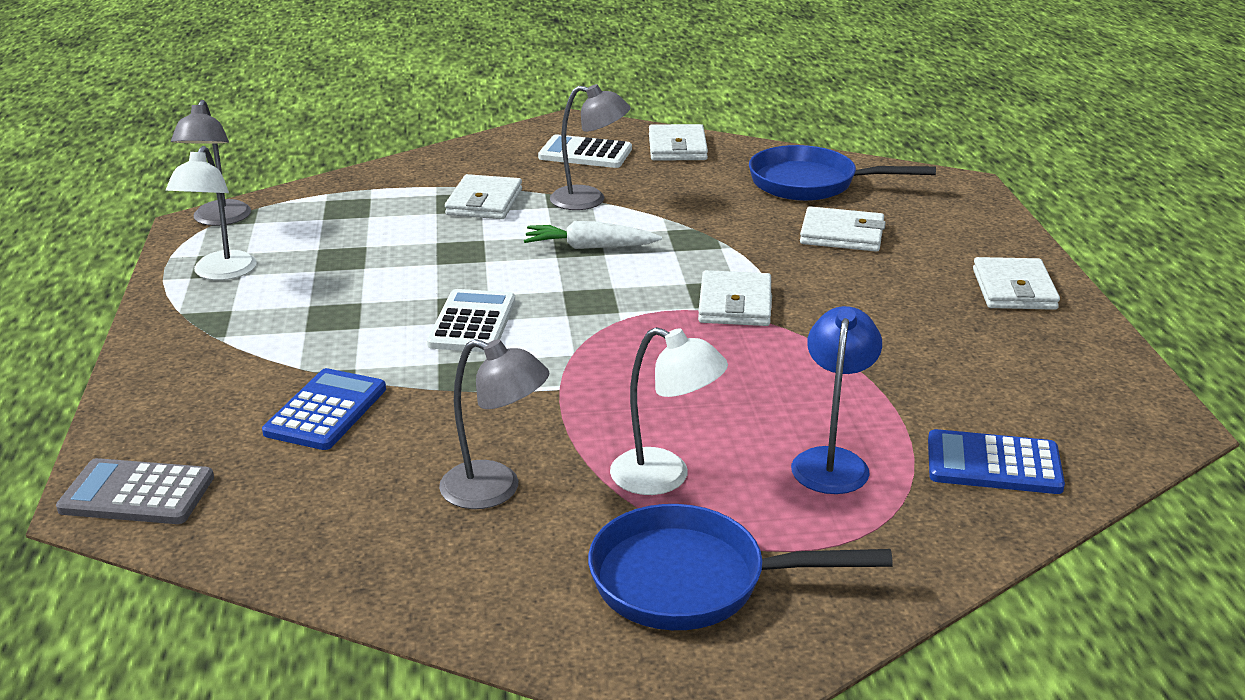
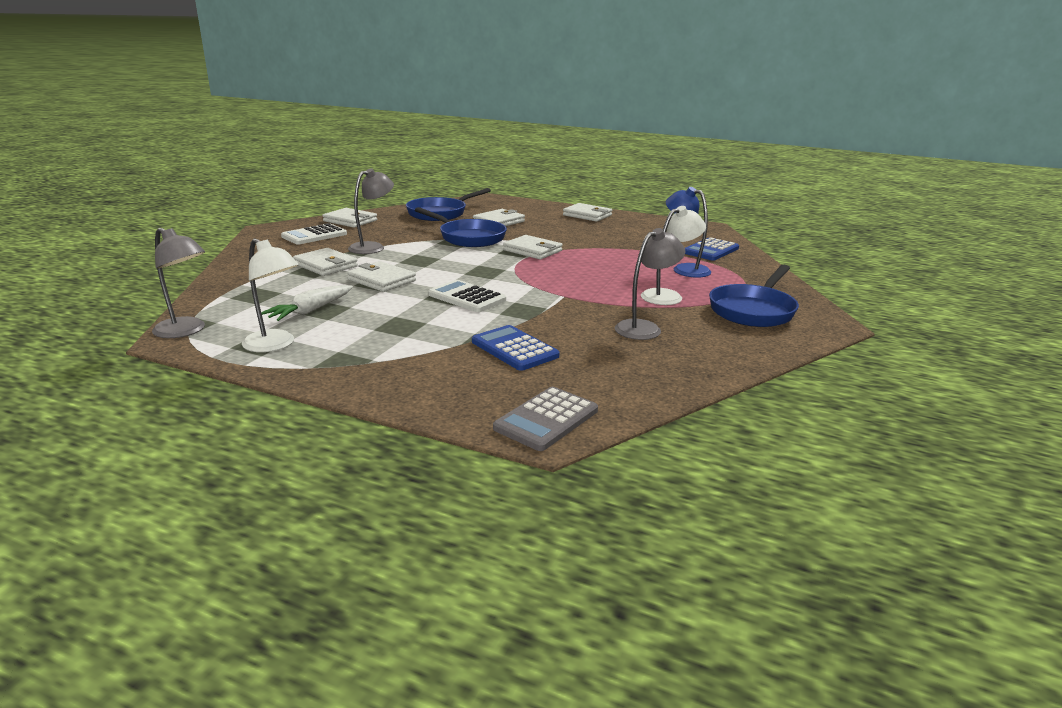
camera: 60 degrees left, 5 degrees down
(472, 251) = (381, 280): none -> white wallet
(590, 247) = (427, 259): white carrot -> white carrot (310, 311)
(725, 241) = (468, 237): none -> blue pan

